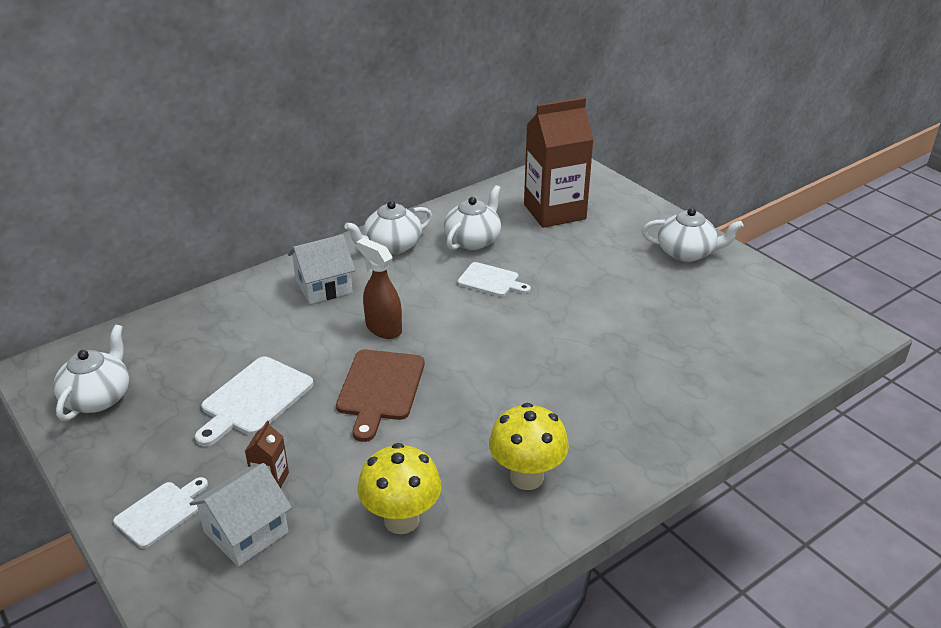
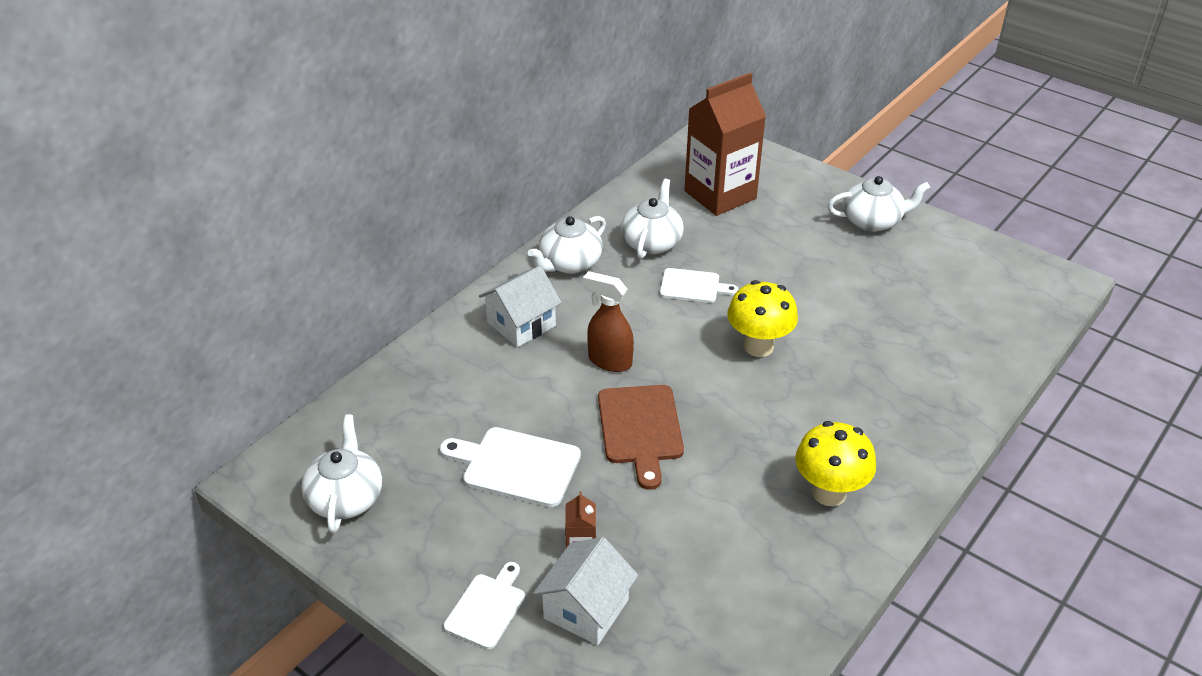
camera: 15 degrees left, 5 degrees up
(254, 399) = (516, 466): white cutting board -> white cutting board turned 90 degrees clockwise
(401, 520) = (732, 562): yellow mushroom -> yellow mushroom (758, 346)

